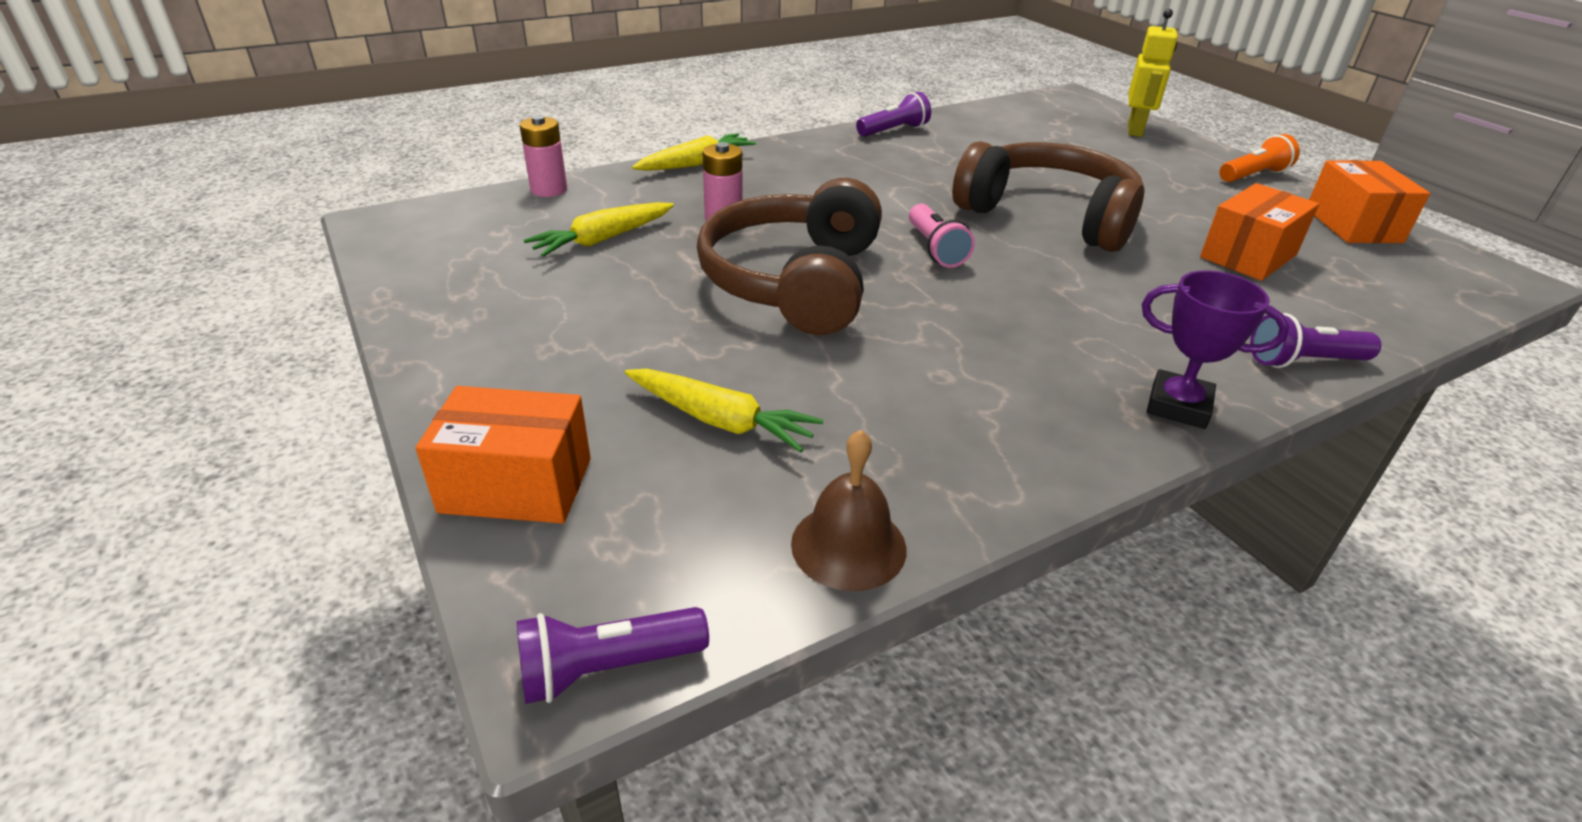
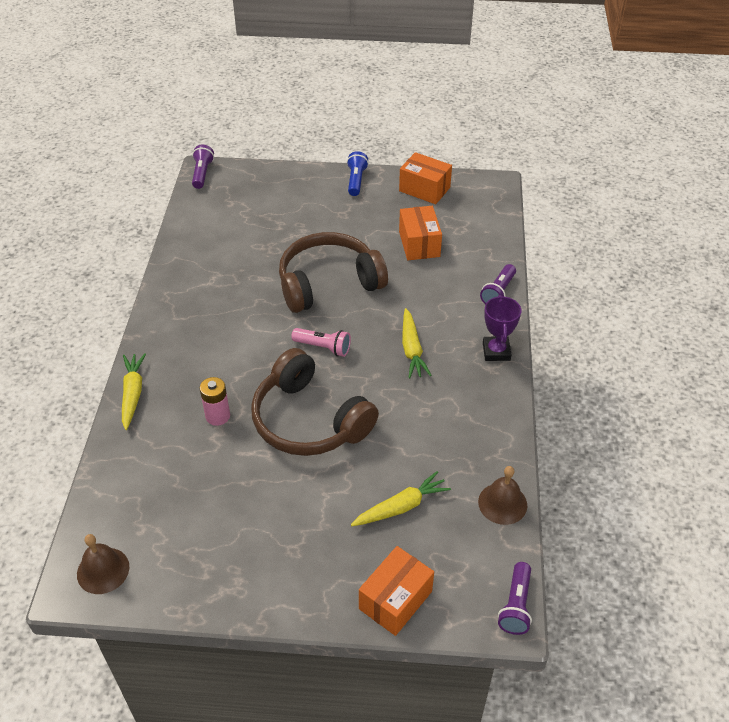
camera: 55 degrees left, 10 degrees up
(419, 230) = (103, 570): none -> brown bell
(549, 190) = (103, 483): pink battery -> none
(603, 239) = (195, 482): yellow carrot -> yellow carrot (412, 349)
(893, 131) = (174, 278): purple flashlight -> purple flashlight (202, 173)
(1135, 130) = (271, 181): yellow robot -> none
(1178, 406) = (496, 351): purple trophy -> purple trophy turned 60 degrees counterclockwise
(1253, 175) = (356, 181): orange flashlight -> blue flashlight

